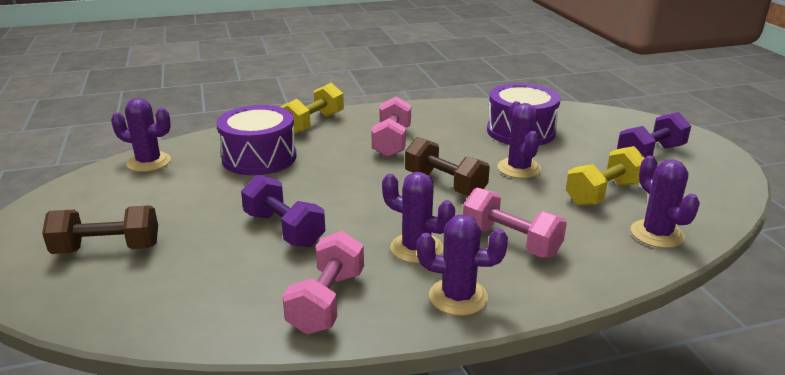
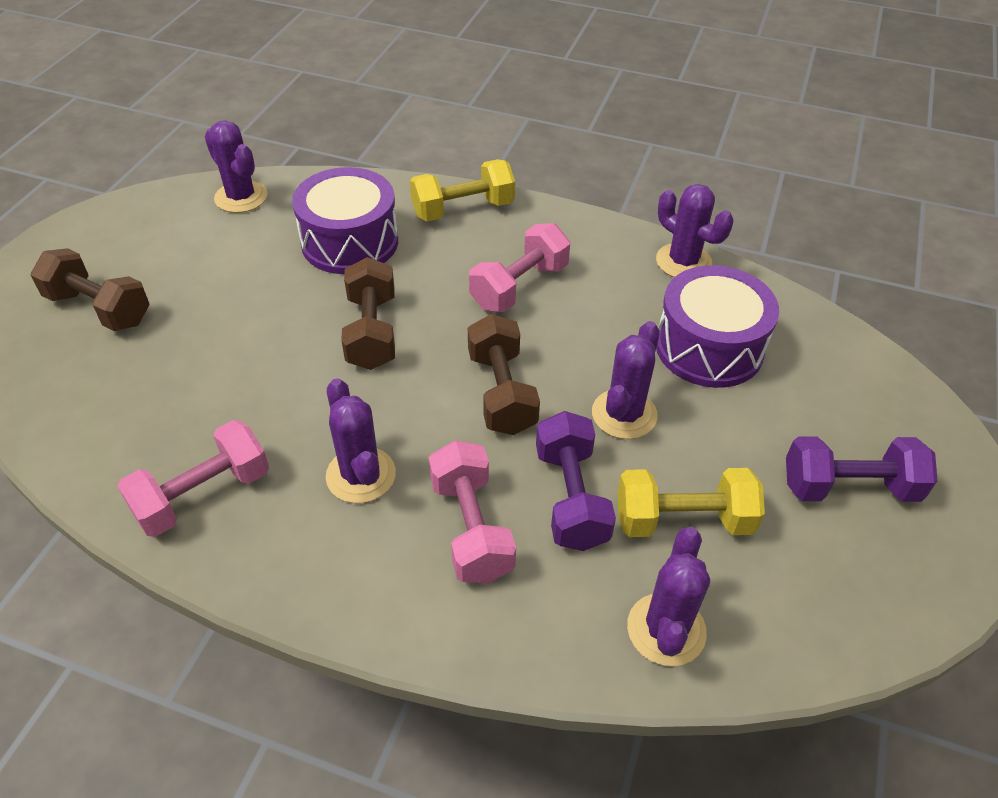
camera: 35 degrees right, 20 degrees up
(284, 229) = (265, 369): purple dumbbell -> purple dumbbell (571, 497)
(331, 189) = (372, 332): none -> brown dumbbell
(458, 297) = (325, 571): purple cactus -> purple cactus (683, 262)

